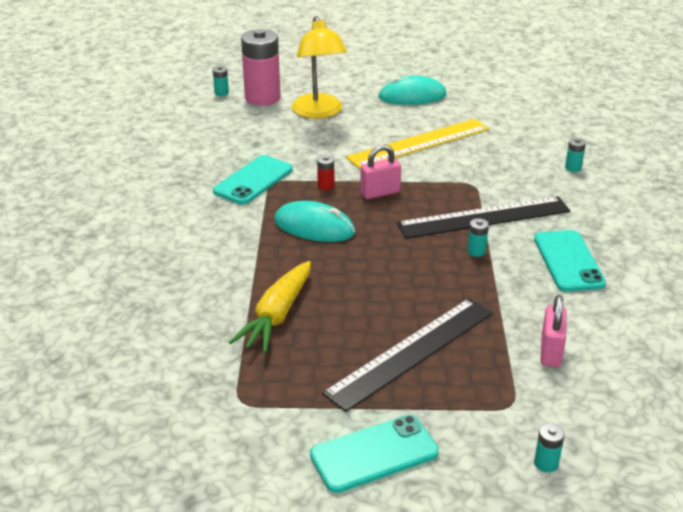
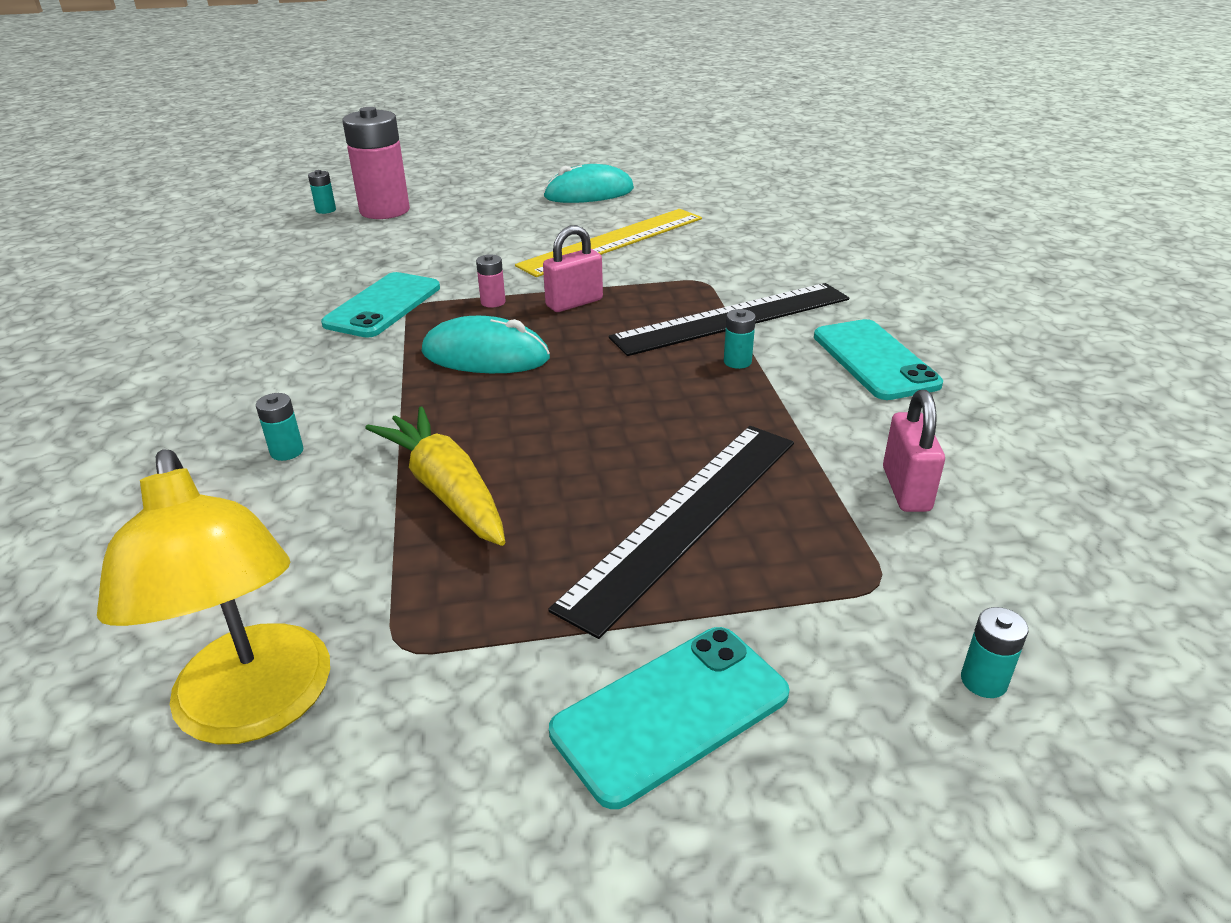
camera: 10 degrees left, 0 degrees up
(277, 316) = (446, 489): yellow carrot -> yellow carrot turned 135 degrees clockwise
(319, 112) = (466, 220): yellow lamp -> yellow lamp (256, 708)
(326, 186) = (493, 302): red battery -> pink battery
(573, 168) = (829, 250): turquoise battery -> turquoise battery (287, 451)

